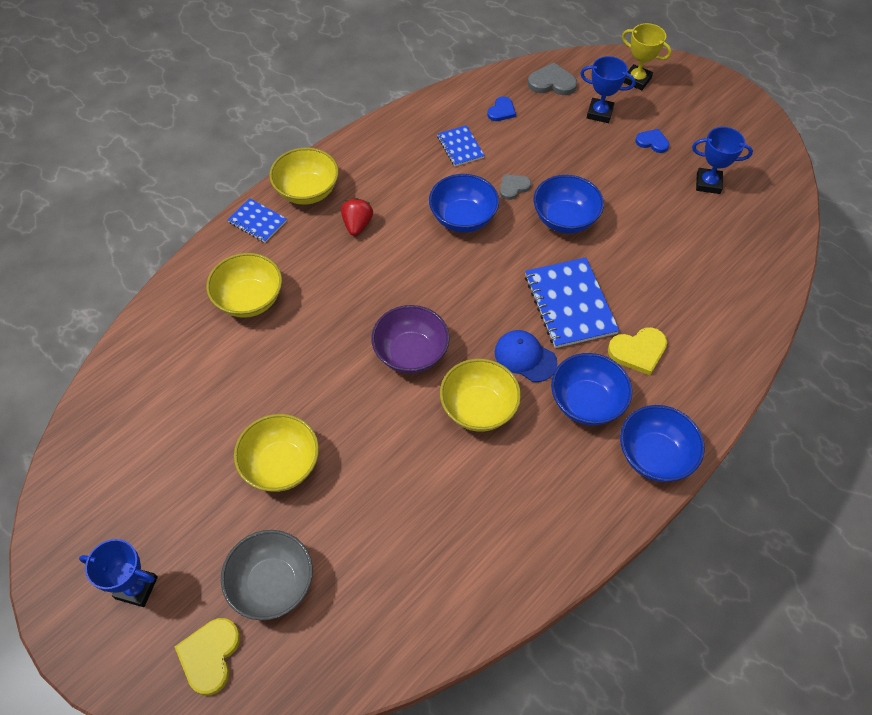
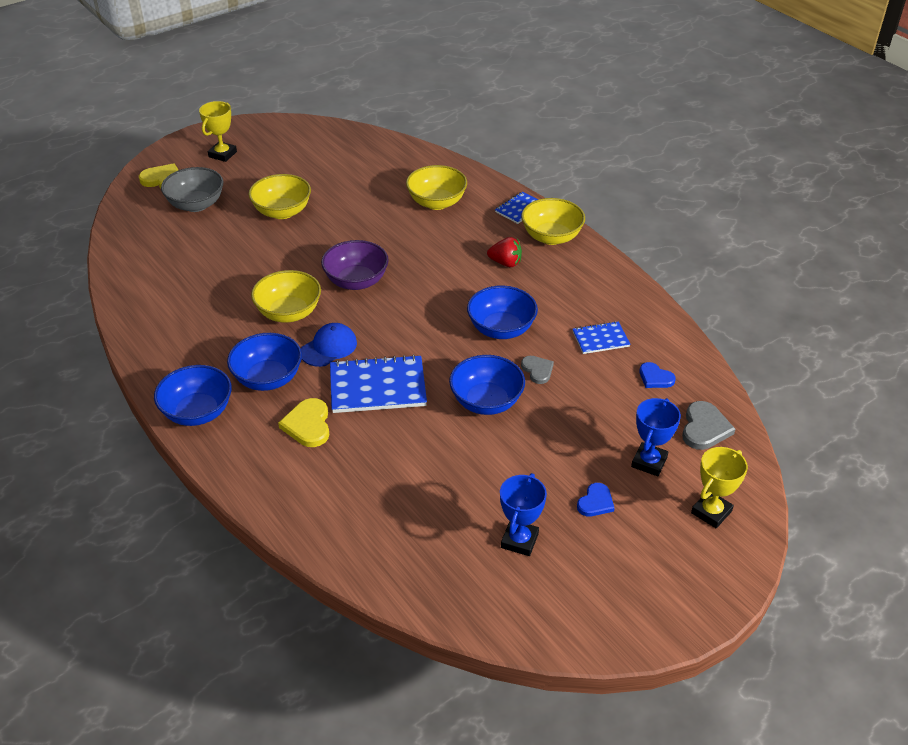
camera: 100 degrees right, 15 degrees down
(136, 587) = (222, 154): blue trophy -> yellow trophy

